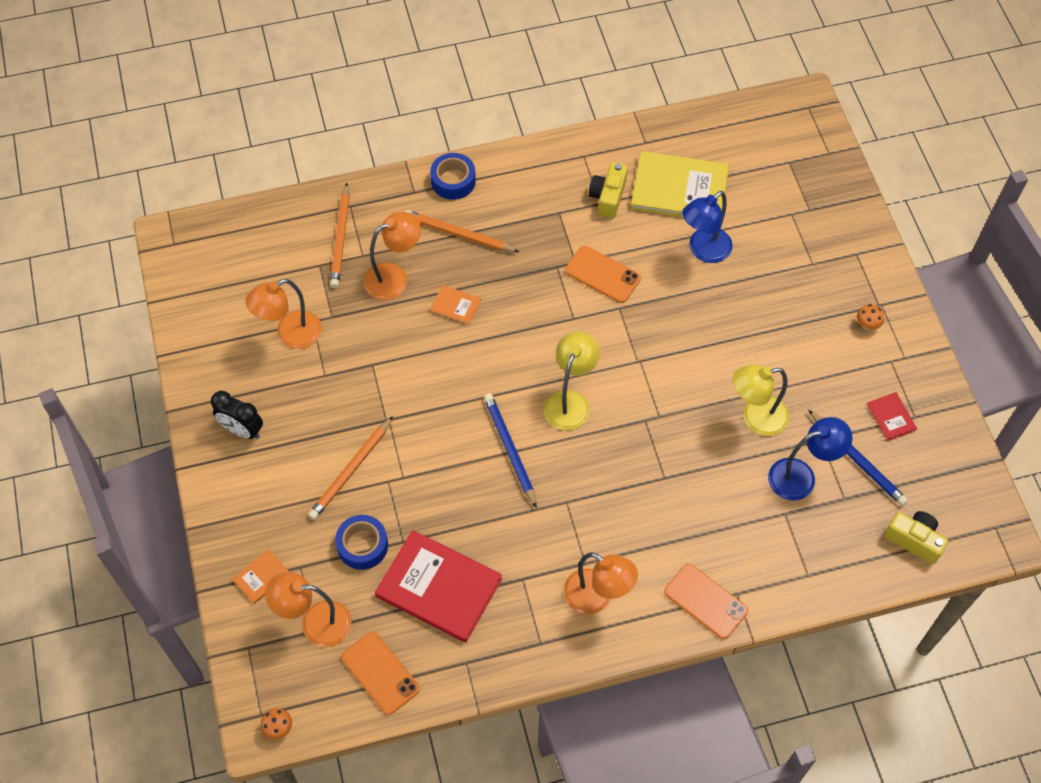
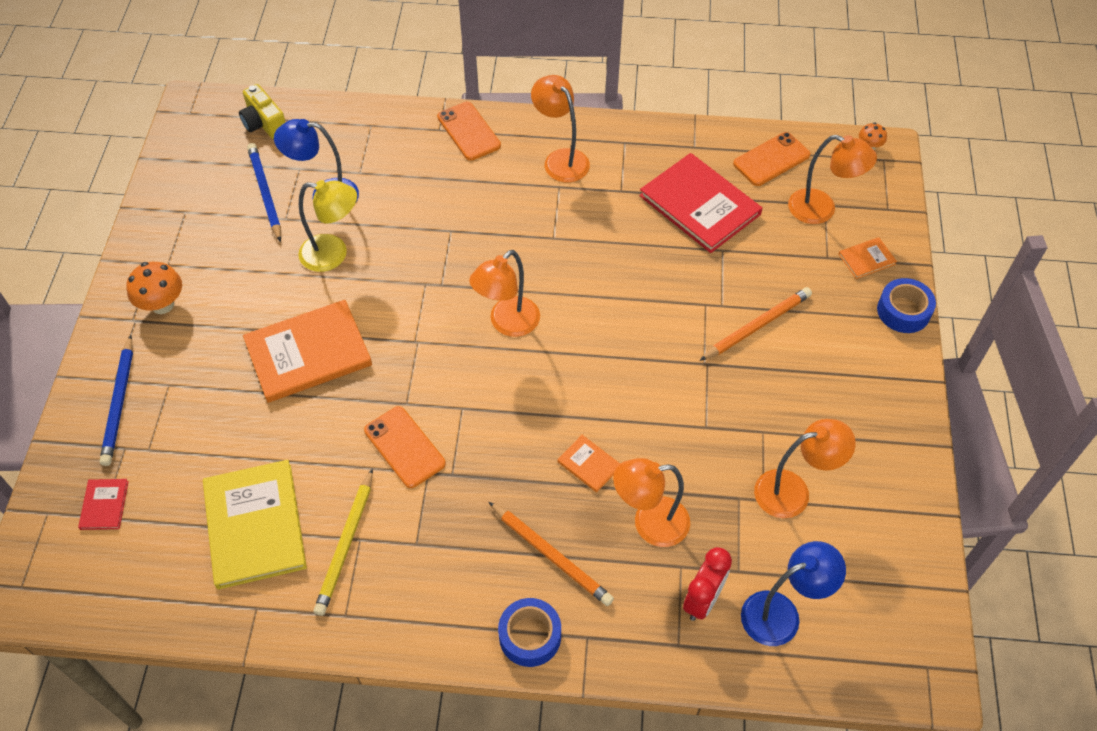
camera: 160 degrees left, 5 degrees down
(242, 430) = (867, 400): black clock -> none
(340, 238) = (702, 600): orange pencil -> red clock
(362, 545) = (762, 257): blue tape -> blue tape (903, 311)
(380, 673) = (771, 159): orange phone -> orange phone turned 75 degrees clockwise
(510, 450) = (588, 297): blue pencil -> blue pencil (119, 403)
(570, 401) = (507, 324): yellow lamp -> orange lamp
(608, 197) = (346, 544): yellow camera -> yellow pencil
(679, 189) = (254, 525): yellow book -> yellow book turned 45 degrees clockwise
(703, 251) = (276, 438): blue lamp -> blue lamp (781, 613)
(720, 322) = (308, 353): none -> orange book
(867, 324) = (162, 304): orange mushroom -> orange mushroom, size x1.75
(891, 417) = (207, 217): red book -> red book (104, 505)

